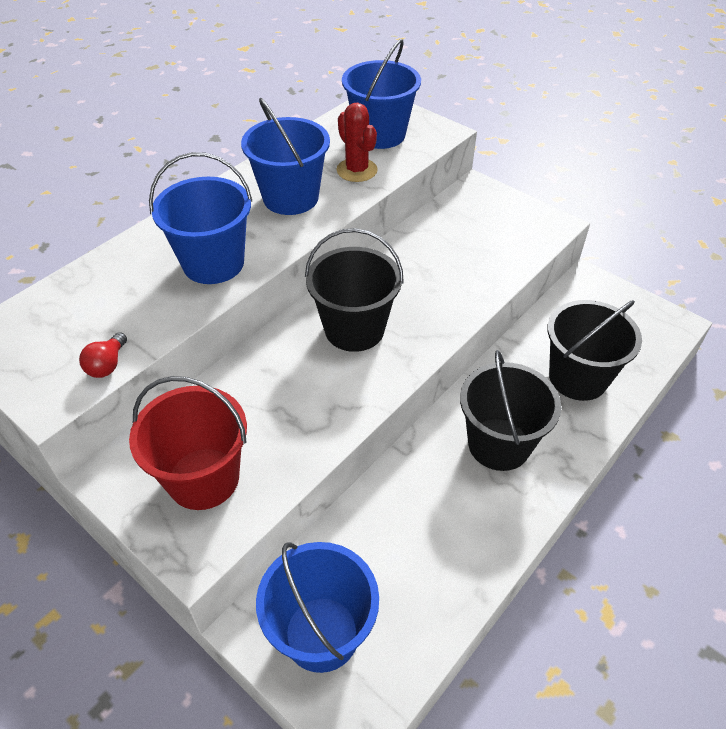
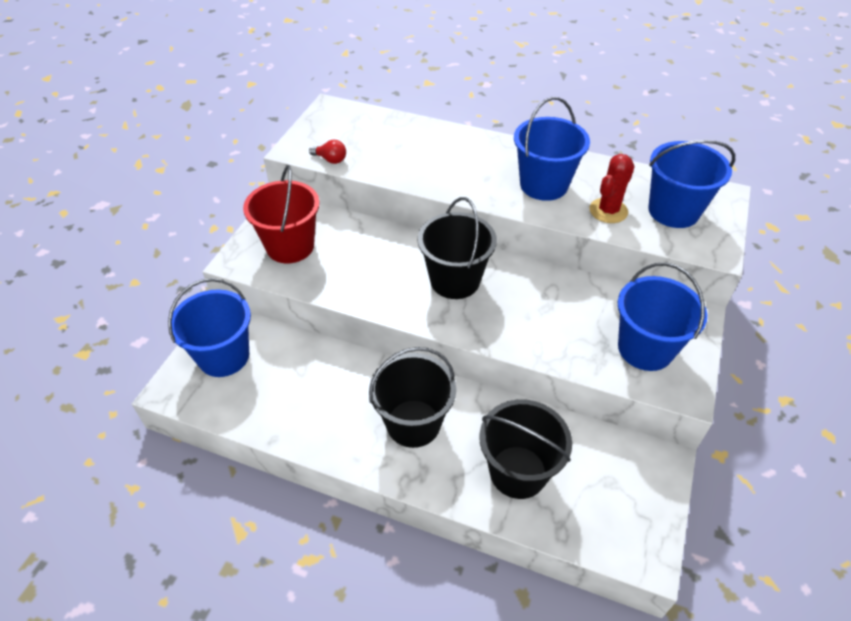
camera: 70 degrees right, 0 degrees up
(107, 365) = (330, 160): red light bulb -> red light bulb turned 150 degrees counterclockwise
(213, 263) = (445, 171): blue bucket -> blue bucket (645, 349)

